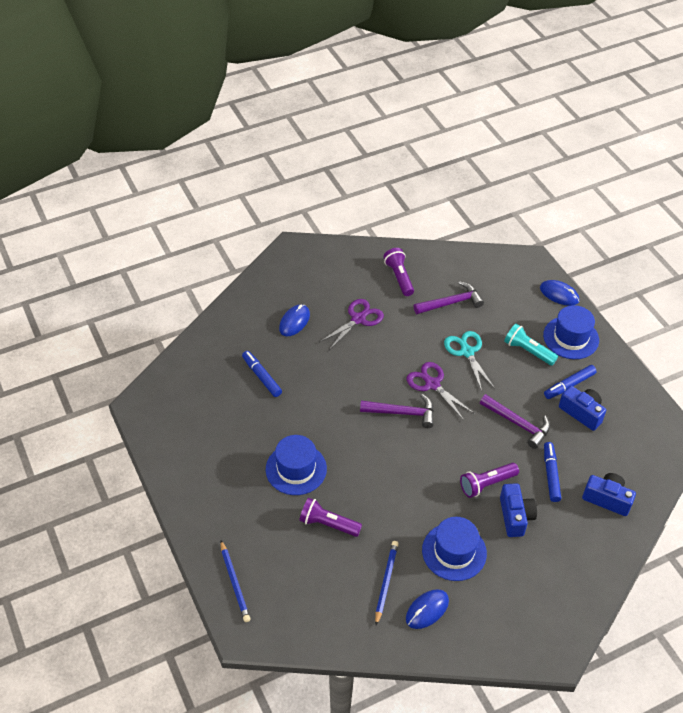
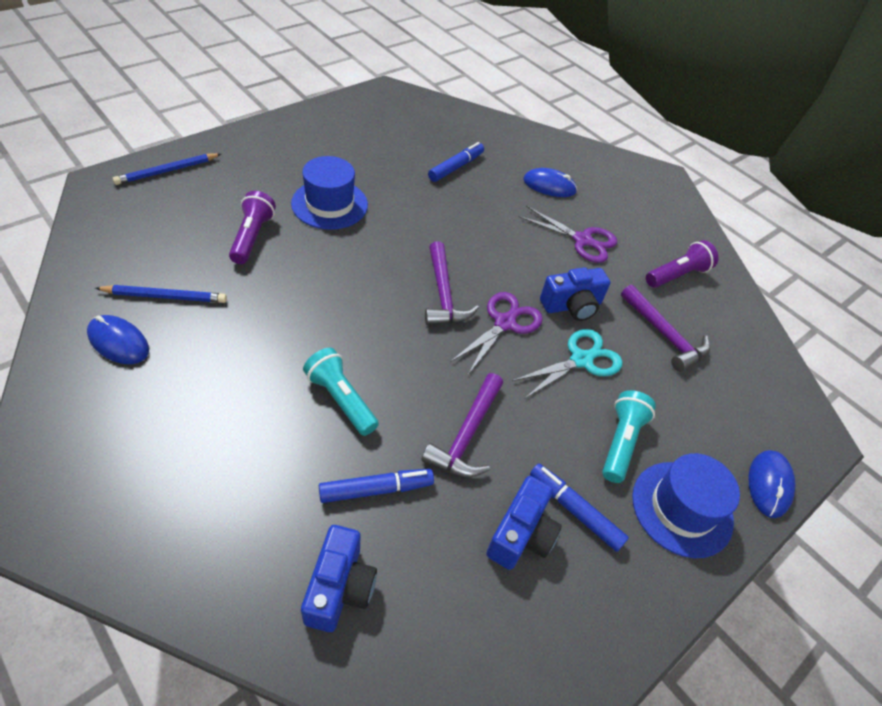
camera: 70 degrees right, 0 degrees up
(454, 551) = (215, 366): blue hat -> none
(487, 484) = (341, 399): purple flashlight -> turquoise flashlight
(515, 516) = (285, 441): blue camera -> blue camera (572, 306)

